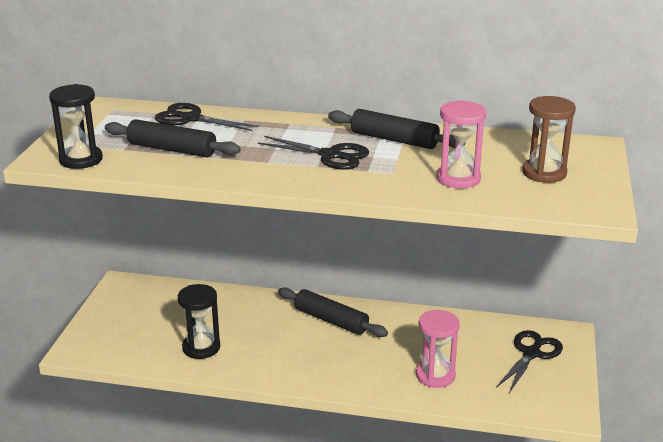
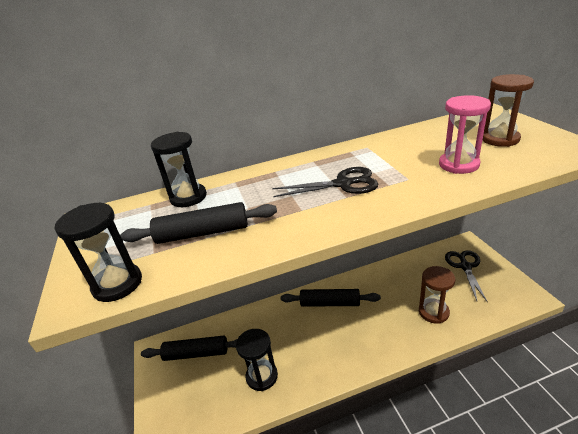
camera: 25 degrees left, 5 degrees up
(191, 118) = (188, 197): black scissors -> black hourglass
(394, 140) = (368, 154): black rolling pin -> black rolling pin (196, 353)
(435, 375) = (433, 312): pink hourglass -> brown hourglass

